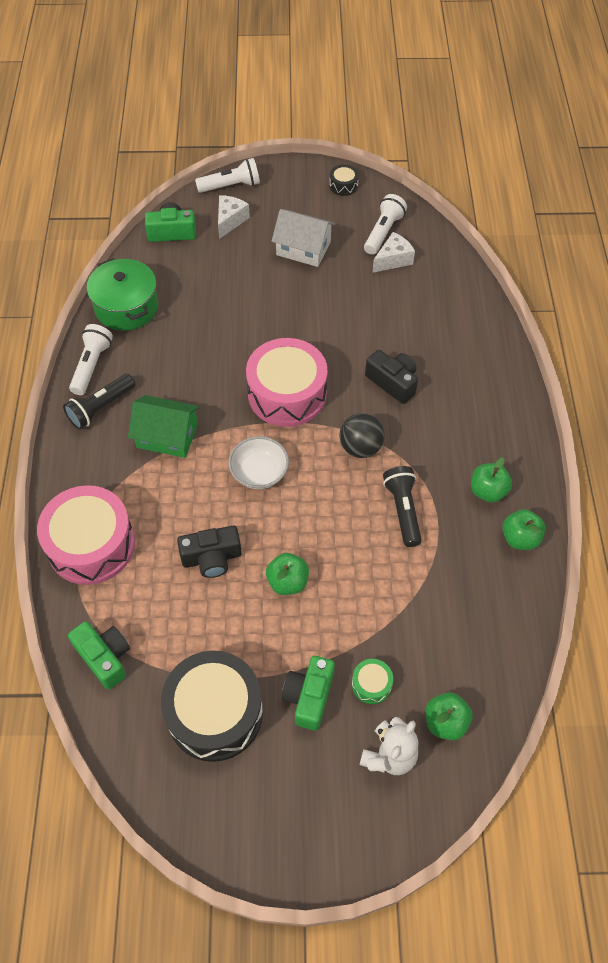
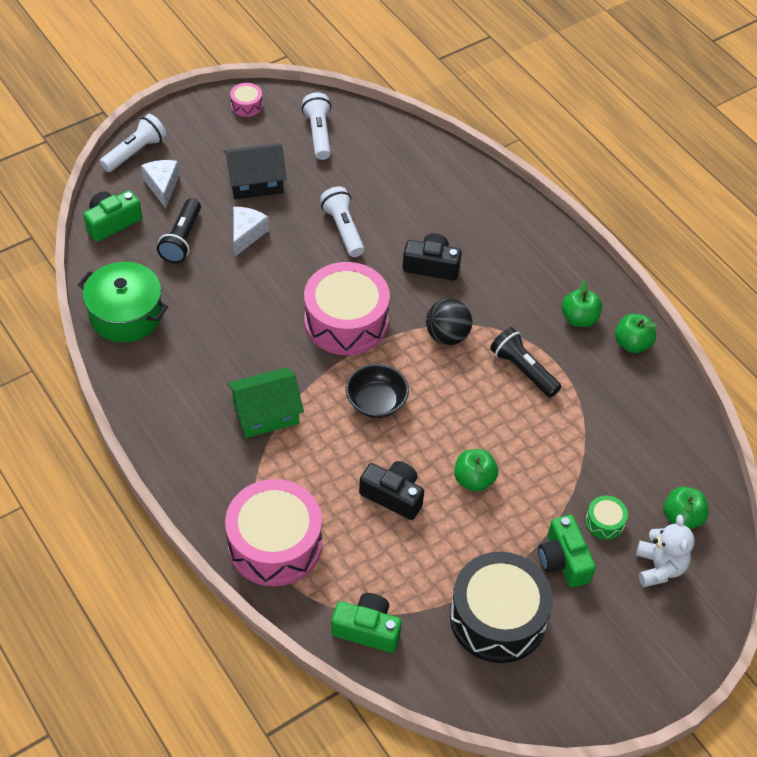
camera: 35 degrees left, 5 degrees down
(91, 365) = (138, 386): white flashlight -> white flashlight (343, 229)
(100, 408) = (180, 420): black flashlight -> black flashlight (182, 239)
(211, 558) = (393, 496): black camera -> black camera turned 105 degrees counterclockwise
(259, 472) = (376, 402): white bowl -> black bowl
(303, 248) = (255, 182): white house -> black house
(343, 185) = (246, 105): black drum -> pink drum
(393, 260) = (347, 155): white cheese -> white cheese (246, 234)

